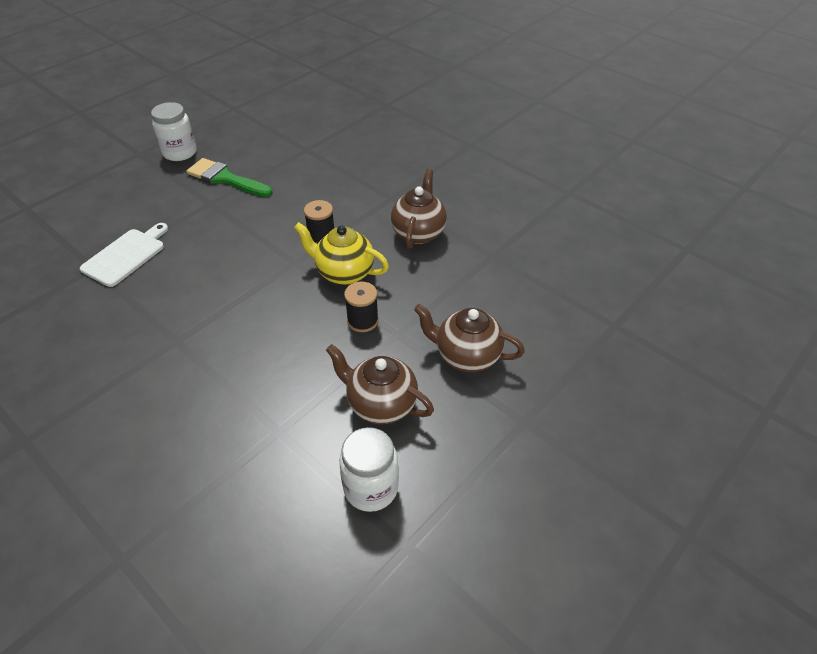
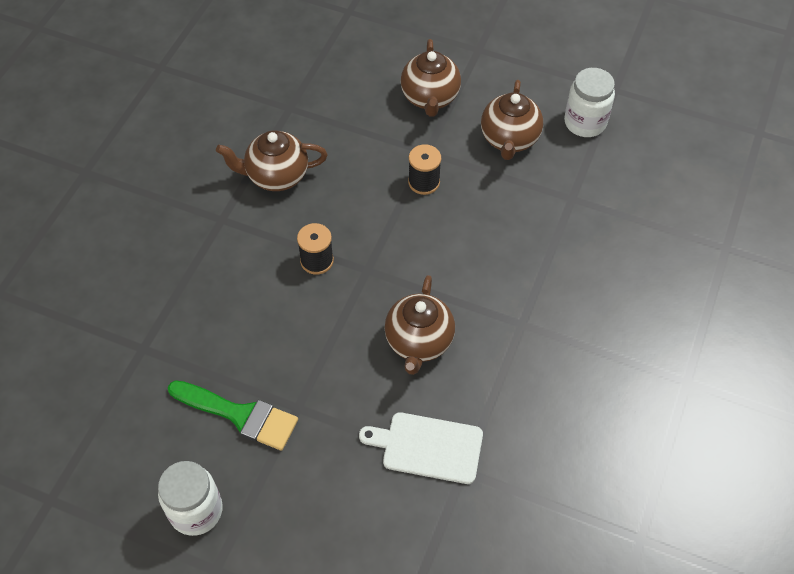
camera: 110 degrees left, 10 degrees up
(209, 273) = (418, 342): none -> brown teapot
(225, 178) = (240, 415): green brush -> green brush turned 75 degrees counterclockwise
(344, 272) = (365, 220): yellow teapot -> none

